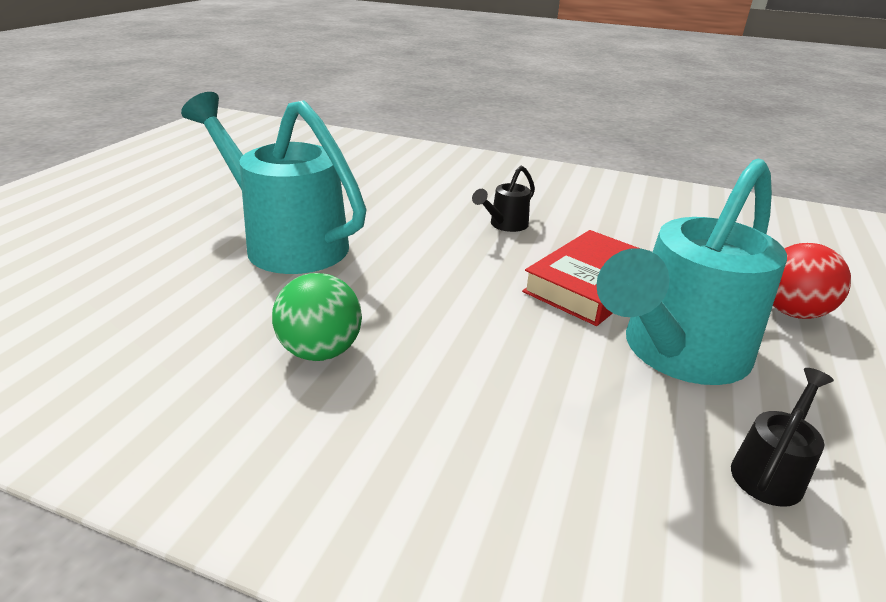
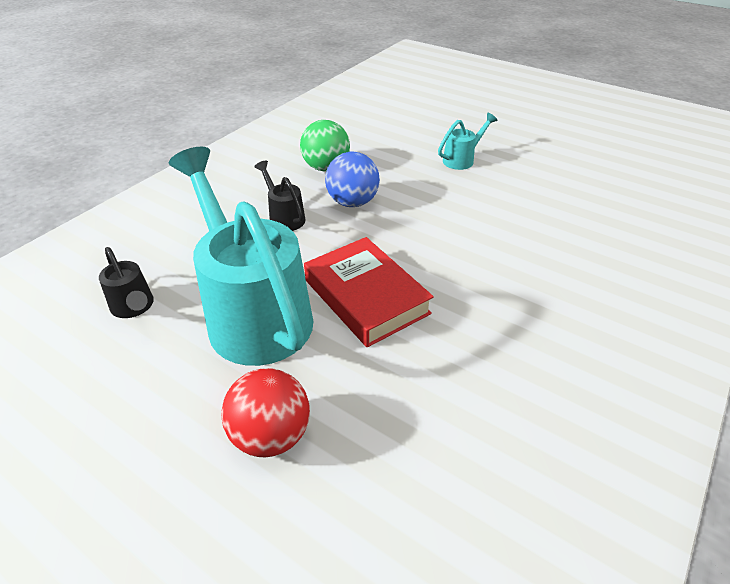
camera: 105 degrees right, 10 degrees up
(287, 242) = (462, 160): turquoise watering can -> turquoise watering can, size x0.42
(417, 313) = (352, 202): none -> blue ball
(505, 225) = (492, 271): black watering can -> black watering can (284, 217)

